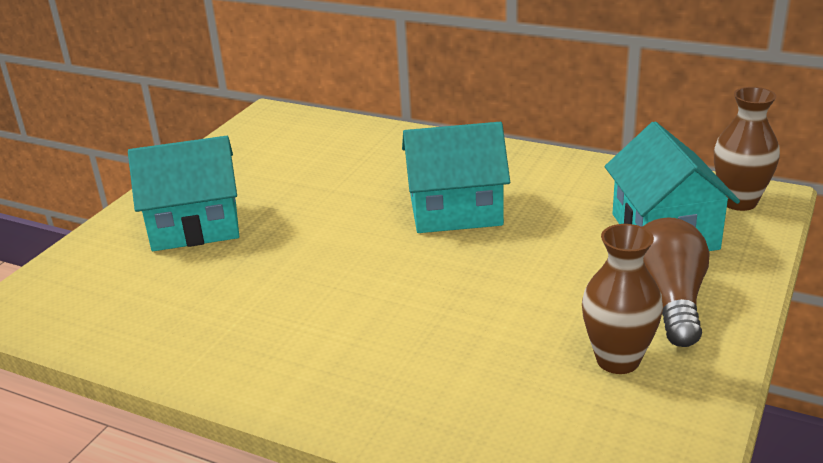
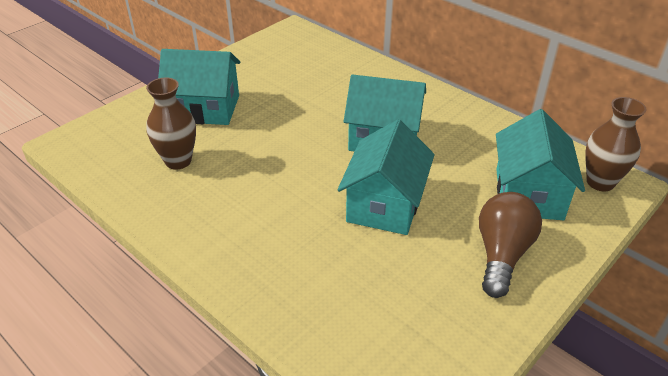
camera: 15 degrees right, 10 degrees up
(497, 281) = (385, 204): none -> turquoise house
(617, 360) = (439, 293): brown vase -> brown vase (178, 161)

